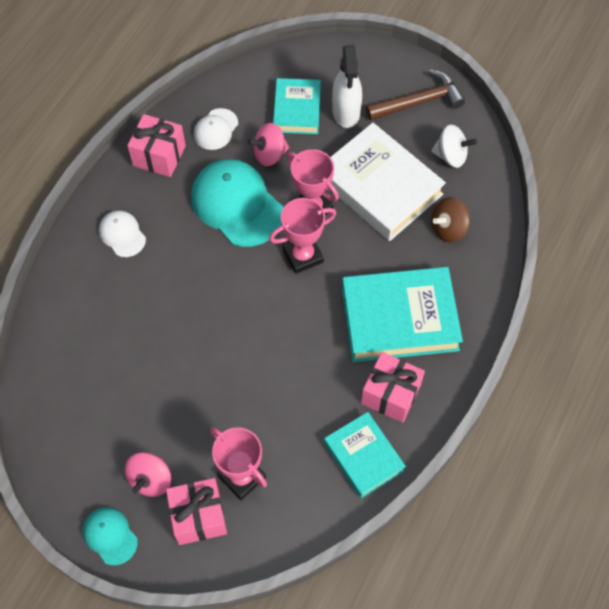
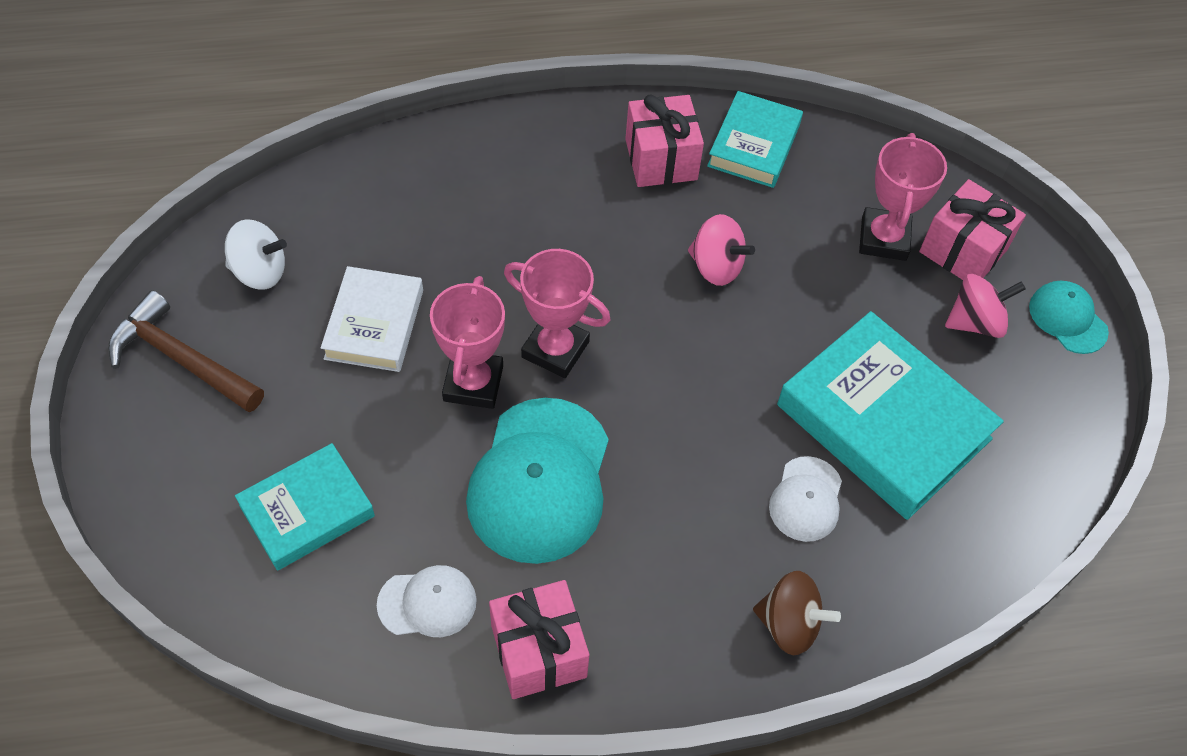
camera: 130 degrees left, 5 degrees down
(110, 536) = (1067, 319): turquoise cap -> turquoise cap turned 135 degrees clockwise
(122, 234) = (711, 599): white cap -> white cap (806, 499)
(269, 154) = (419, 494): pink spinning top -> pink spinning top (716, 266)
(346, 112) = (265, 442): white spray bottle -> none
(380, 187) = (374, 324): white book -> white book, size x0.59
(399, 318) = (557, 200): turquoise book -> turquoise book (883, 422)
(448, 228) = (385, 217): brown spinning top -> brown spinning top (789, 624)
(451, 156) = (259, 271): white spinning top -> white spinning top turned 120 degrees clockwise

